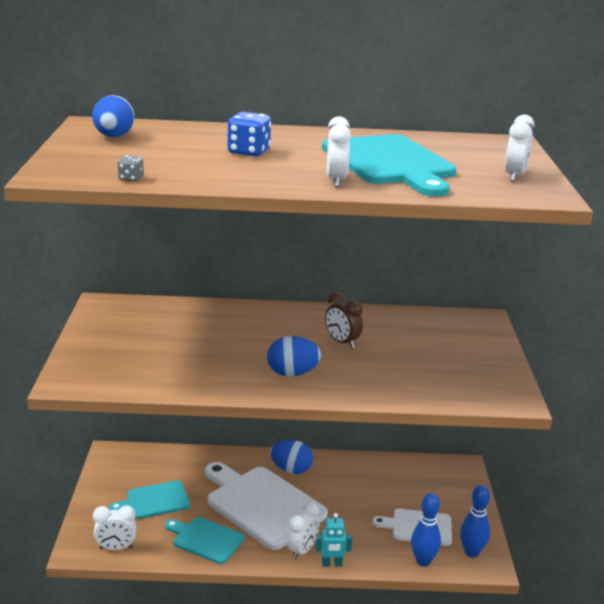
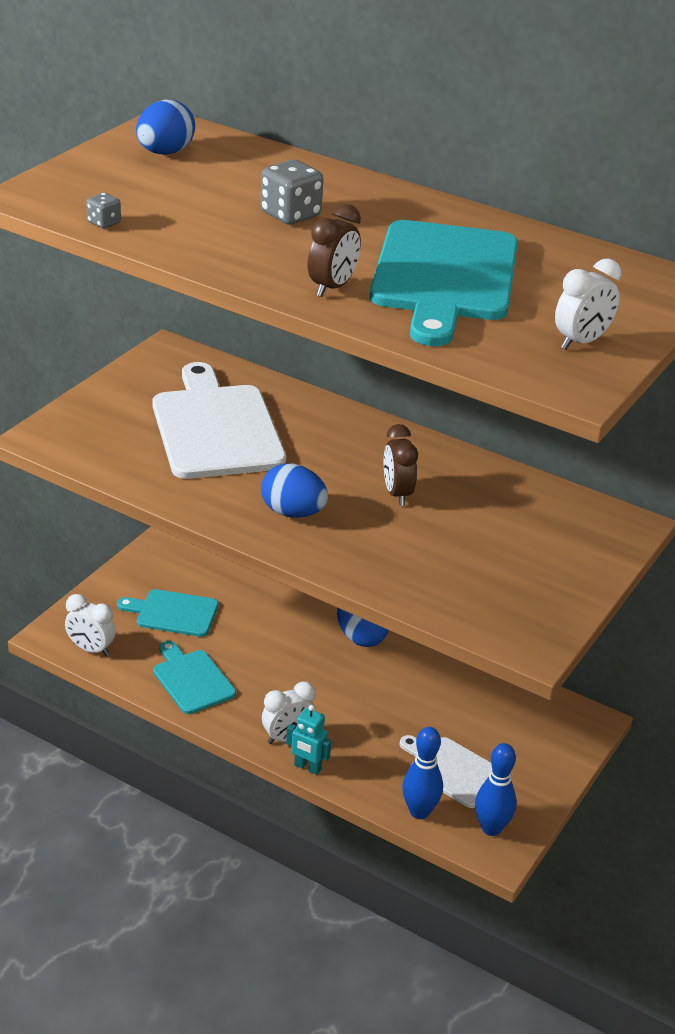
camera: 30 degrees right, 10 degrees up
(249, 152) = (290, 215): blue dice -> grey dice
(262, 505) = (288, 666): white cutting board -> white cutting board (215, 428)
(336, 181) = (332, 287): white clock -> brown clock

